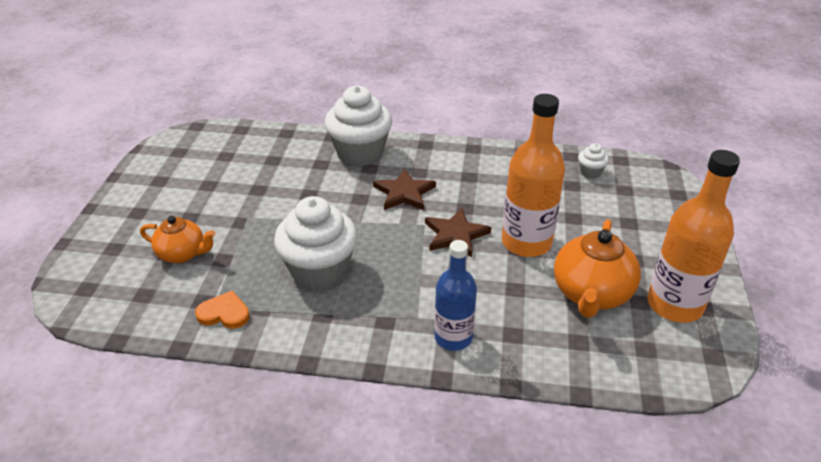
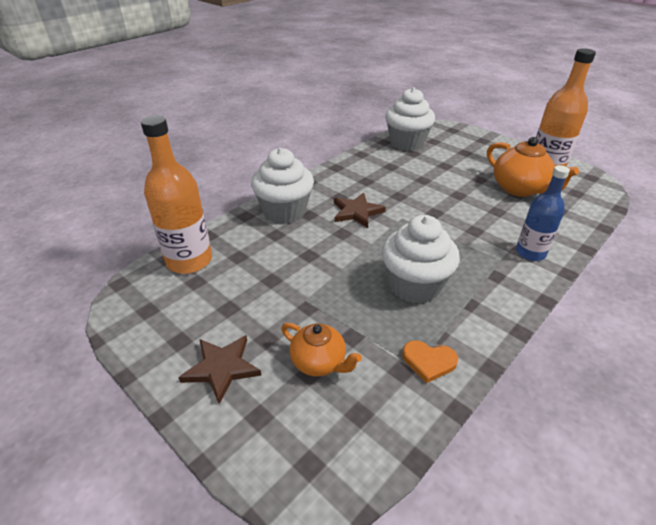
camera: 55 degrees left, 0 degrees up
(182, 254) = (319, 362): orange teapot -> orange teapot turned 75 degrees clockwise
(224, 313) = (428, 361): orange heart -> orange heart turned 120 degrees counterclockwise
(455, 235) = (424, 210): brown star -> brown star (222, 368)
(526, 242) = (455, 189): orange bottle -> orange bottle (189, 261)
(590, 172) = (406, 143): white cupcake -> white cupcake, size x2.29

